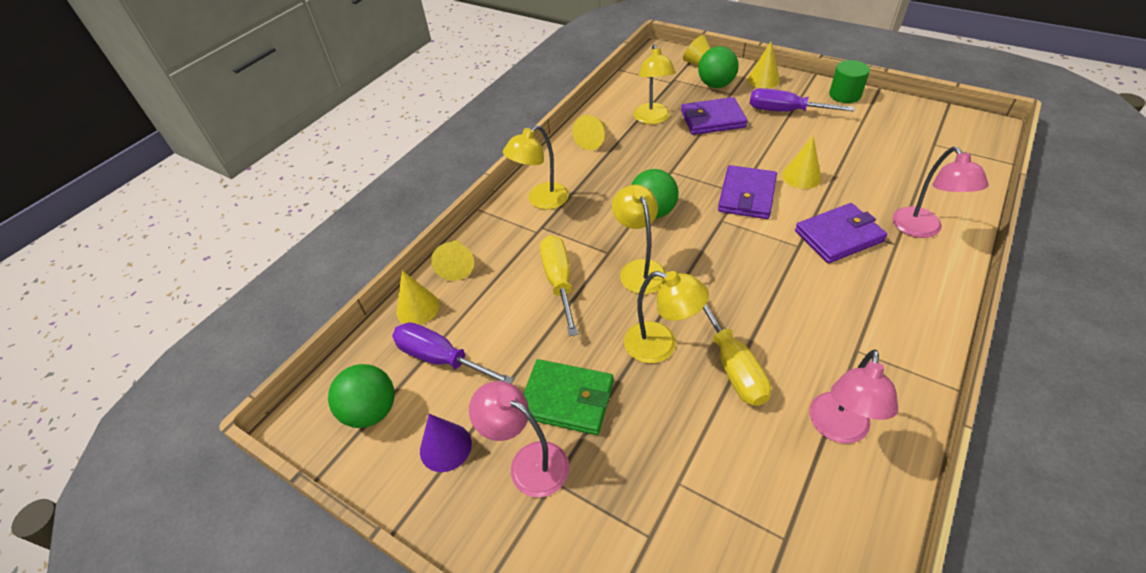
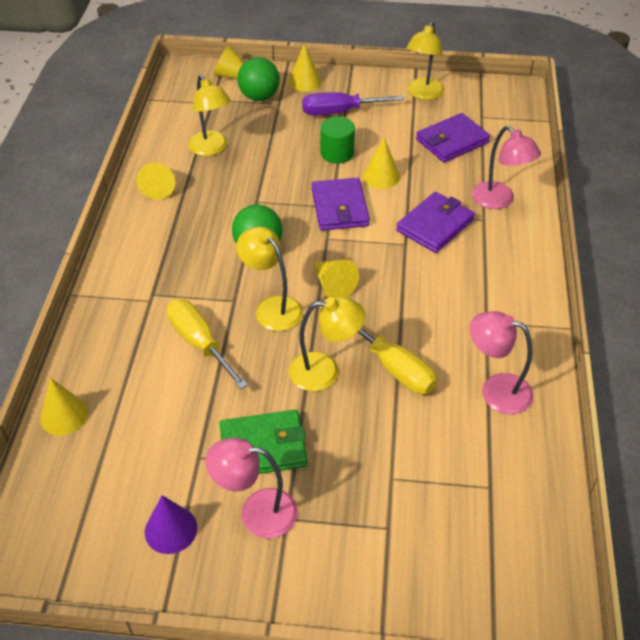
camera: 30 degrees left, 0 degrees up
(371, 411) = (75, 527): green ball -> none
(441, 358) = (119, 454): purple screwdriver -> none
(456, 265) = (81, 359): yellow cone -> yellow cone (333, 285)
(541, 200) = (137, 267): yellow lamp -> yellow lamp (423, 94)
(712, 119) = (273, 136): purple wallet -> purple wallet (452, 141)
(838, 429) = (496, 390): pink lamp -> pink lamp turned 120 degrees clockwise
(844, 95) = (387, 82): green cylinder -> green cylinder (337, 153)

